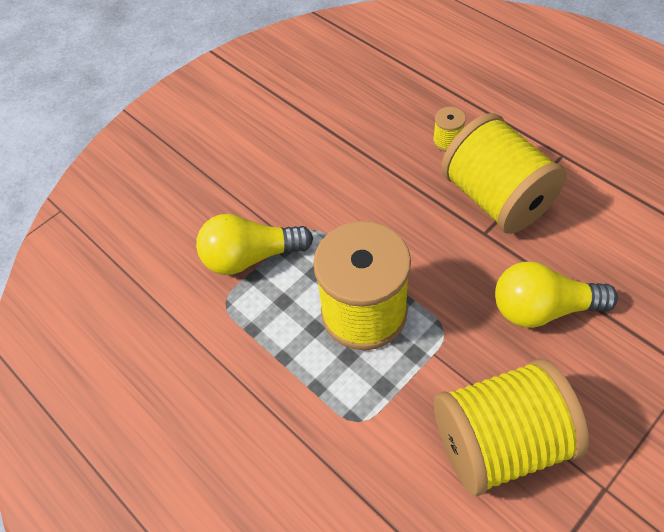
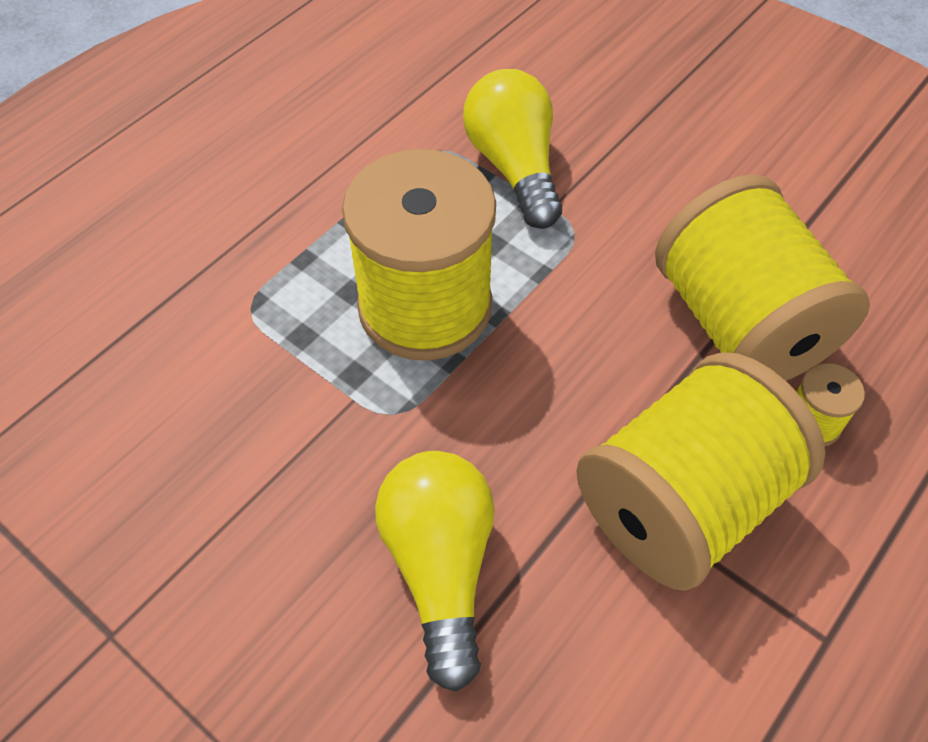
camera: 80 degrees right, 0 degrees up
(499, 441) = (202, 485): yellow spool -> yellow spool (739, 324)

